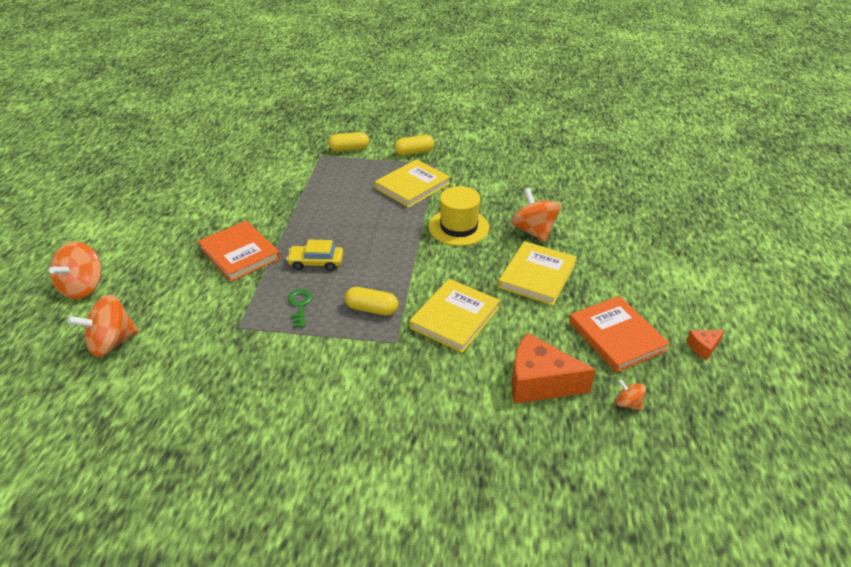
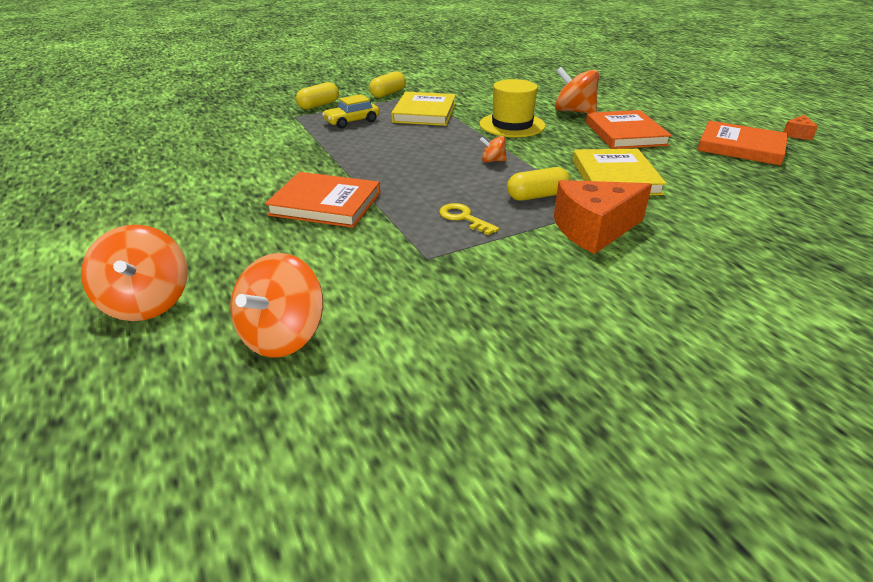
camera: 35 degrees left, 5 degrees down
(300, 305) = (463, 218): green key -> yellow key
(316, 263) = (424, 184): yellow car -> yellow car (352, 121)
(537, 276) = (625, 133): yellow book -> orange book
(539, 382) = (748, 190): orange cheese -> orange cheese (594, 230)
(627, 403) = (820, 178): orange spinning top -> orange spinning top (492, 161)

